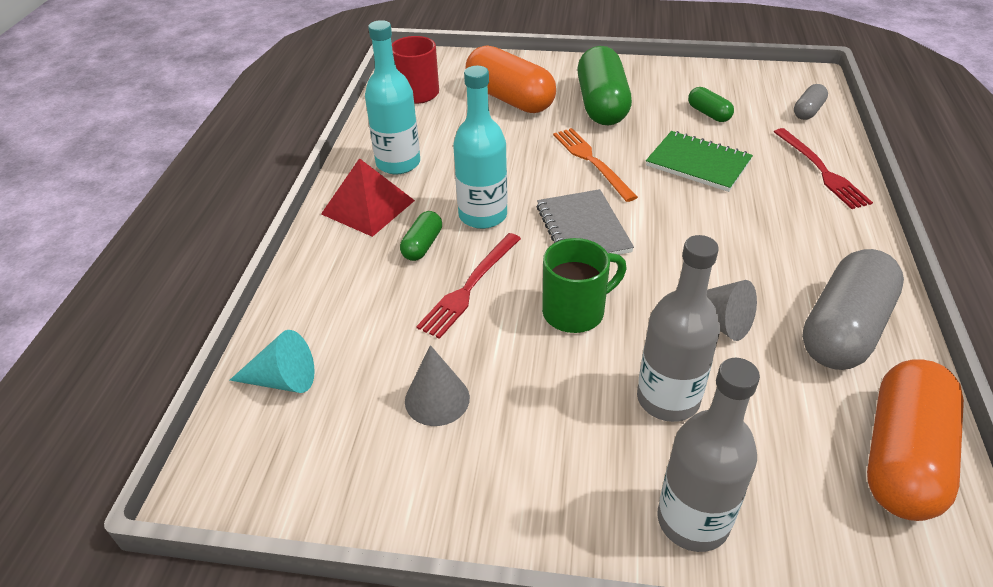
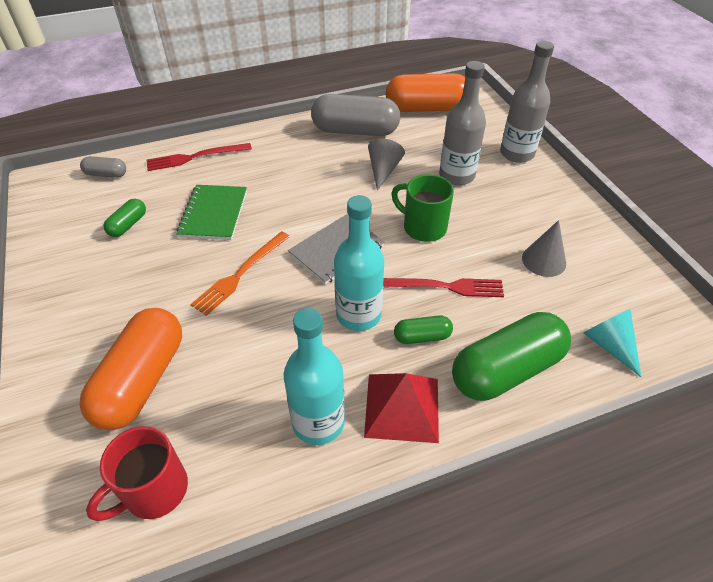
camera: 120 degrees left, 5 degrees up
(602, 105) = (132, 298): green capsule -> green capsule (506, 370)
(821, 170) = (195, 157): red fork -> red fork turned 150 degrees counterclockwise

